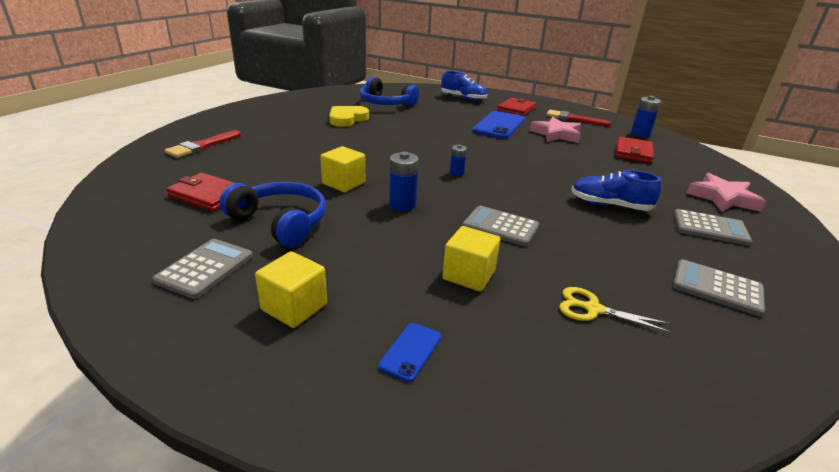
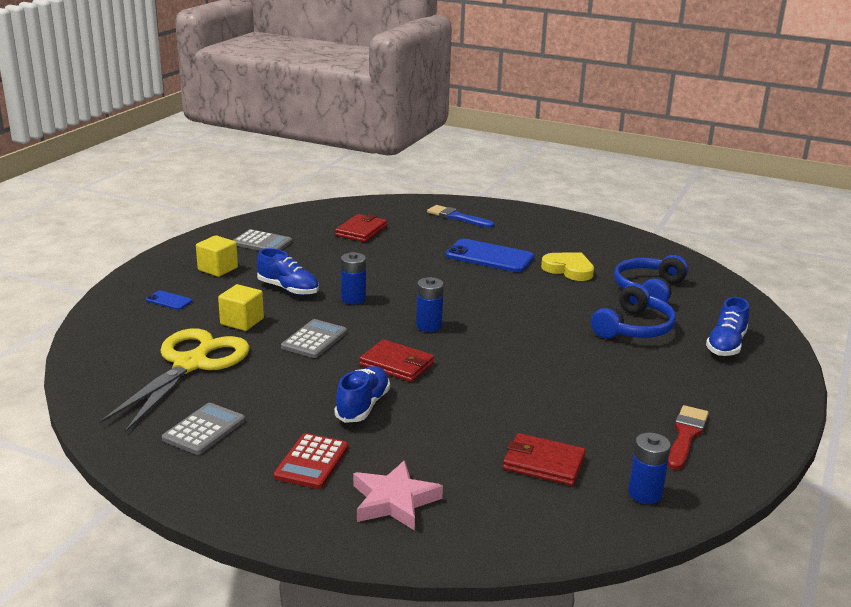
camera: 90 degrees right, 5 degrees down
(202, 146) = (457, 217): red brush -> blue brush
(281, 222) = (320, 257): blue headphones -> blue headphones (634, 328)
(343, 183) = (392, 275): yellow cube -> none
(374, 243) = (288, 289): none -> blue shoe
(456, 173) = (429, 326): blue battery -> blue battery, size x1.62
(499, 125) = (605, 364): blue phone -> blue phone (489, 256)
(516, 109) = (699, 386): red wallet -> red wallet (397, 364)
(556, 134) = (592, 406): pink star -> none
(592, 309) = (191, 364): yellow scissors -> yellow scissors, size x2.33
(710, 228) = (312, 462): grey calculator -> red calculator

